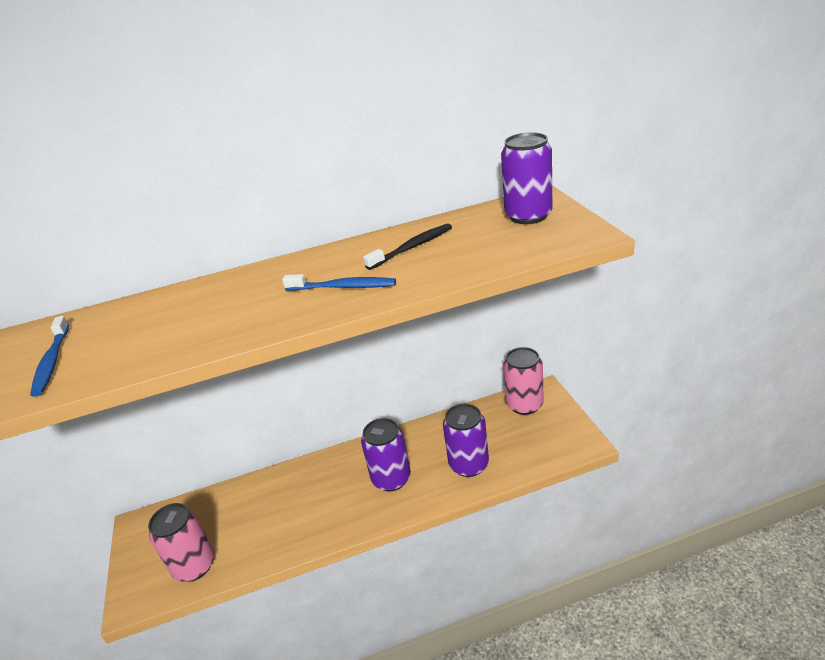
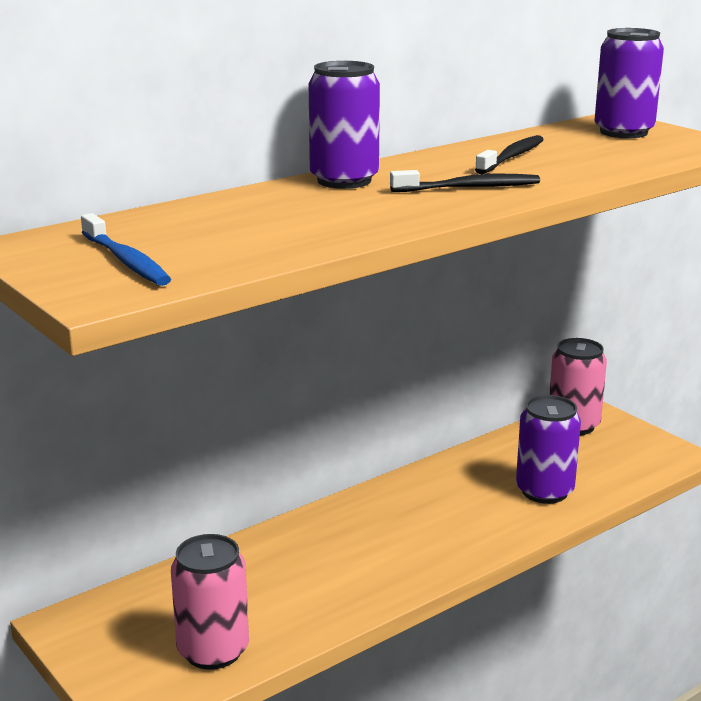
camera: 25 degrees left, 10 degrees down
(343, 287) = (469, 187): blue toothbrush -> black toothbrush
(391, 479) = (446, 518): purple can -> purple can (344, 180)

